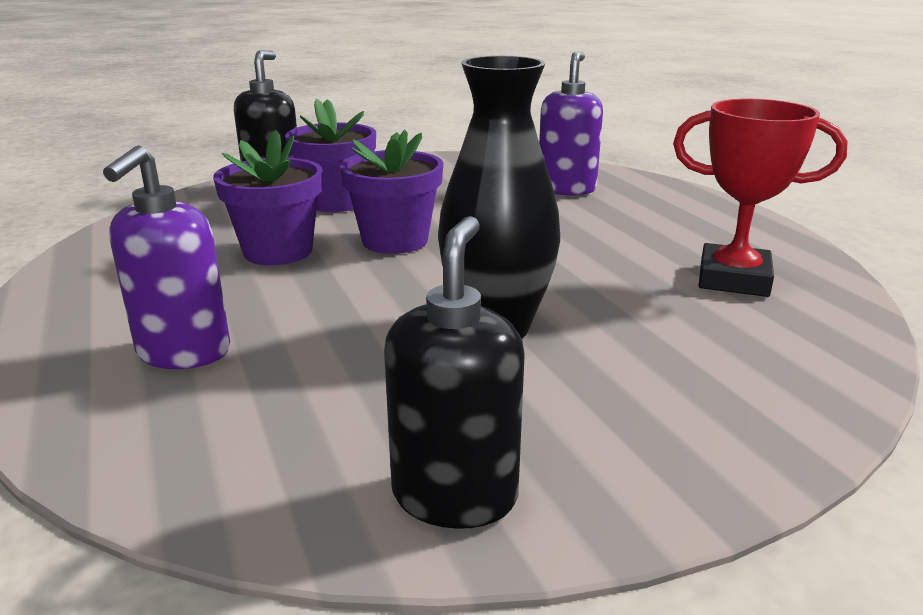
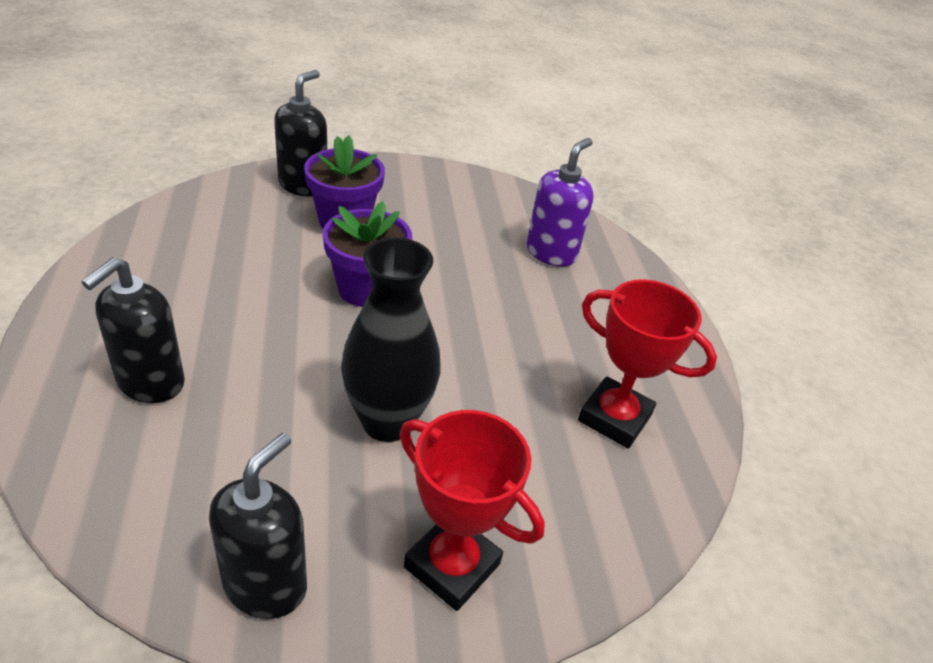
camera: 10 degrees right, 15 degrees up
(183, 353) = (150, 383): purple soap dispenser -> black soap dispenser
(278, 251) = (268, 278): purple flower pot -> none
(669, 424) = (452, 565): none -> red trophy

